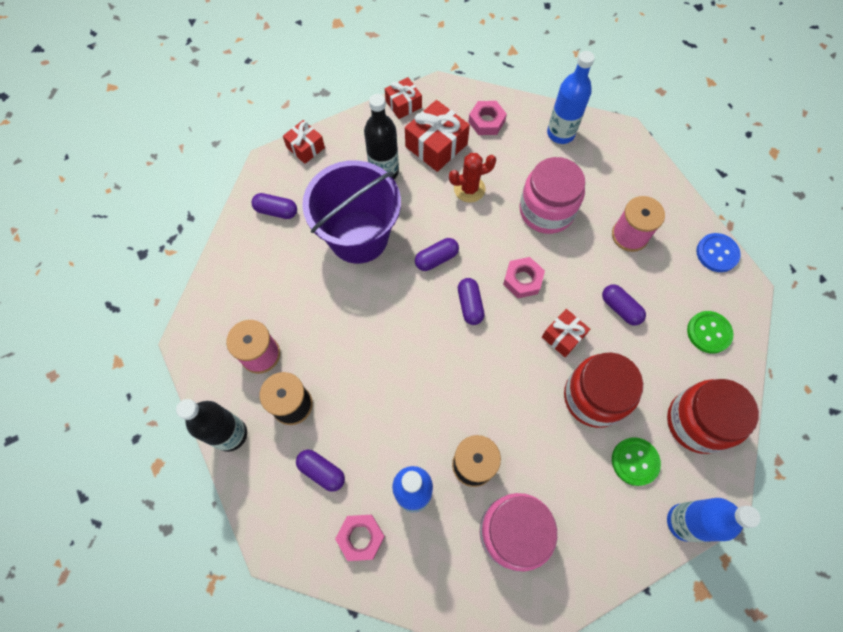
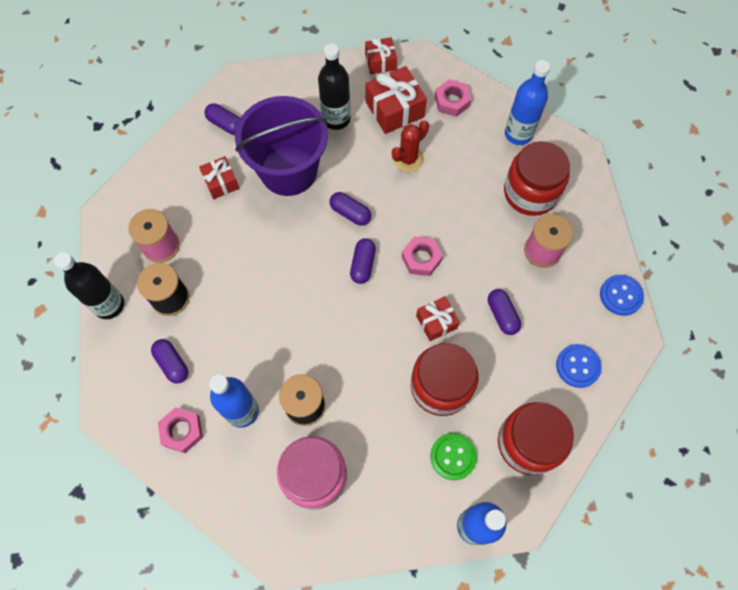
camera: 20 degrees right, 0 degrees up
(305, 147) = (275, 75): red gift -> red gift (221, 182)
(436, 259) = (350, 213): purple capsule -> purple capsule turned 45 degrees clockwise
(469, 189) = (408, 159): red cactus -> red cactus turned 45 degrees counterclockwise
(546, 210) = (472, 202): pink jar -> none
(595, 184) = (530, 192): none -> red jar
(708, 332) = (578, 366): green button -> blue button

